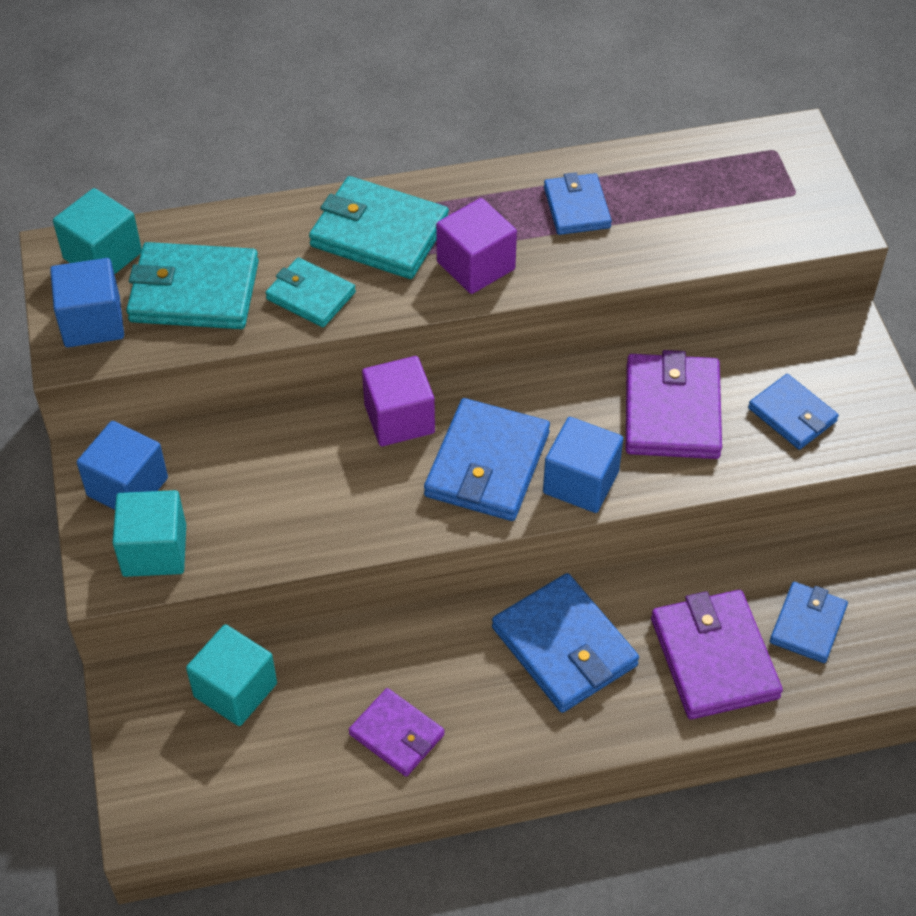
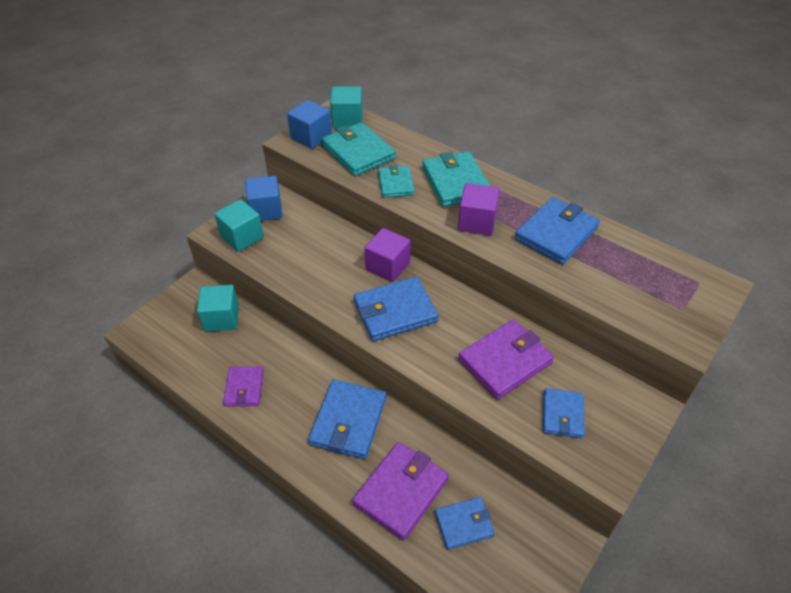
camera: 50 degrees right, 5 degrees down
(577, 207) = (556, 233): blue wallet -> blue wallet, size x1.64
(581, 482) = (422, 352): blue cube -> none

